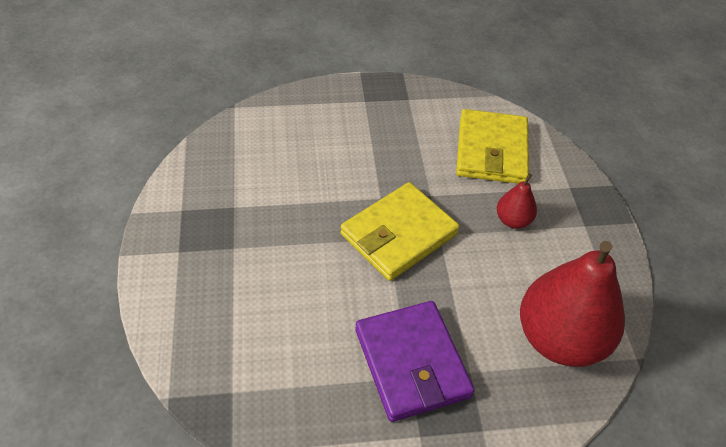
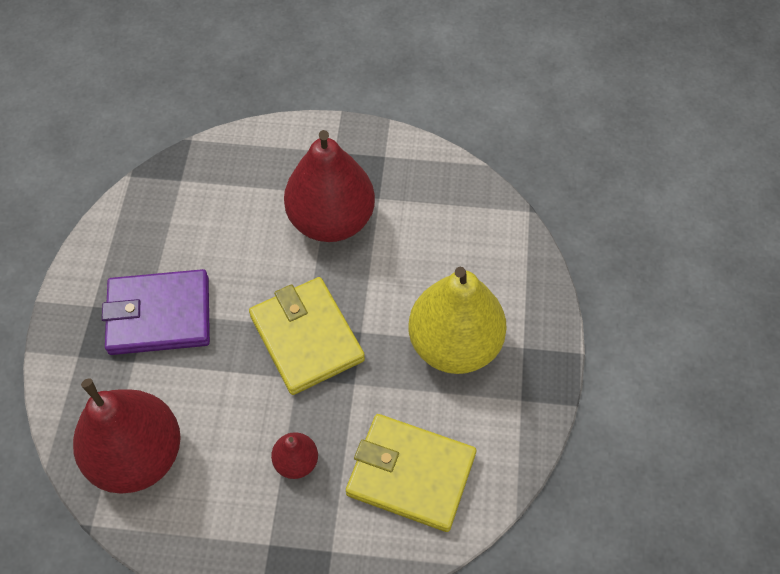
camera: 105 degrees right, 10 degrees up
(266, 239) = (331, 220): none -> red pear
(374, 138) = (454, 344): none -> yellow pear

